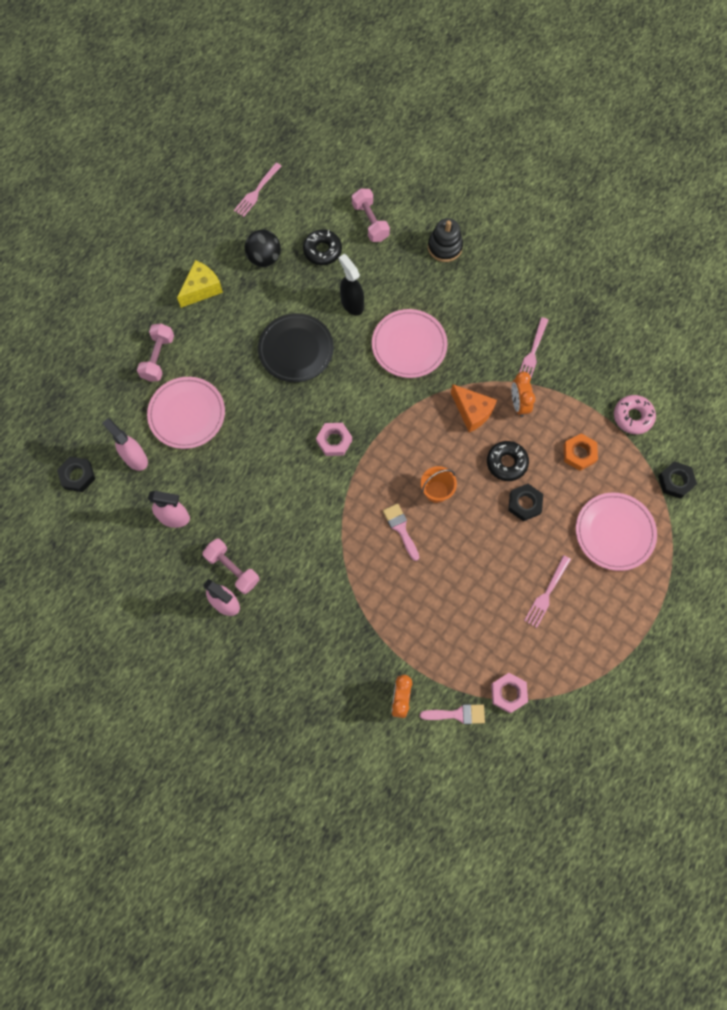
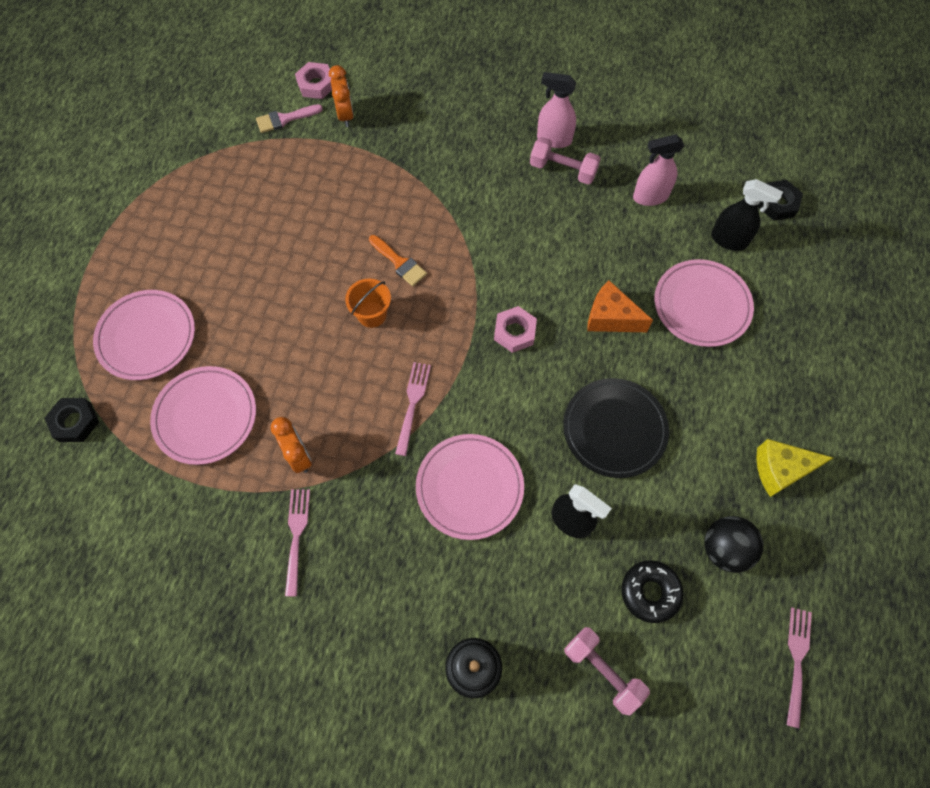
camera: 160 degrees right, 5 degrees down
(135, 458) = (729, 240): pink spray bottle -> black spray bottle
(158, 358) = (776, 359): pink dumbbell -> none
(201, 289) = (780, 470): yellow cheese -> yellow cheese turned 60 degrees clockwise
(400, 528) = (399, 263): pink brush -> orange brush
(472, 412) = (357, 424): orange cheese -> orange cheese (611, 318)
(506, 463) = (296, 375): black donut -> none
(508, 693) = (238, 150): pink nut -> pink nut (316, 84)
(524, 503) = (262, 334): black nut -> none
(547, 593) = (216, 250): pink fork -> pink fork (412, 405)
(579, 453) = (205, 416): orange nut -> pink plate
(632, 417) = (140, 490): pink donut -> none

